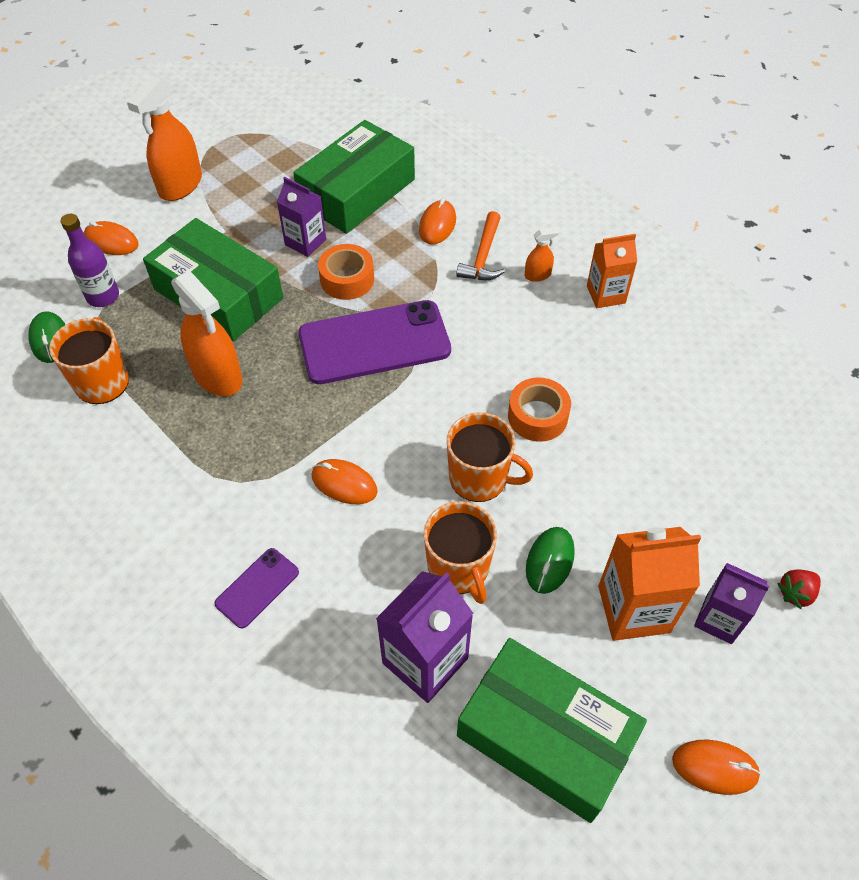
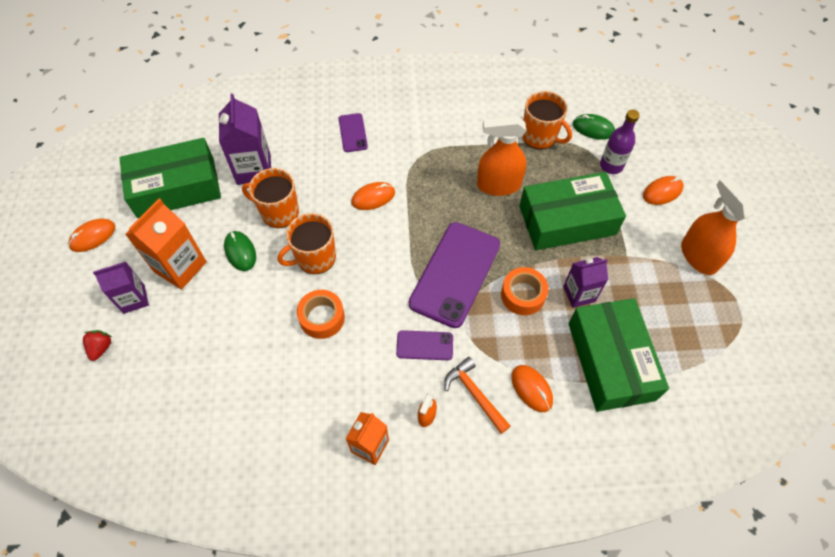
camera: 130 degrees right, 5 degrees up
(476, 317) = (424, 345): none -> purple phone

